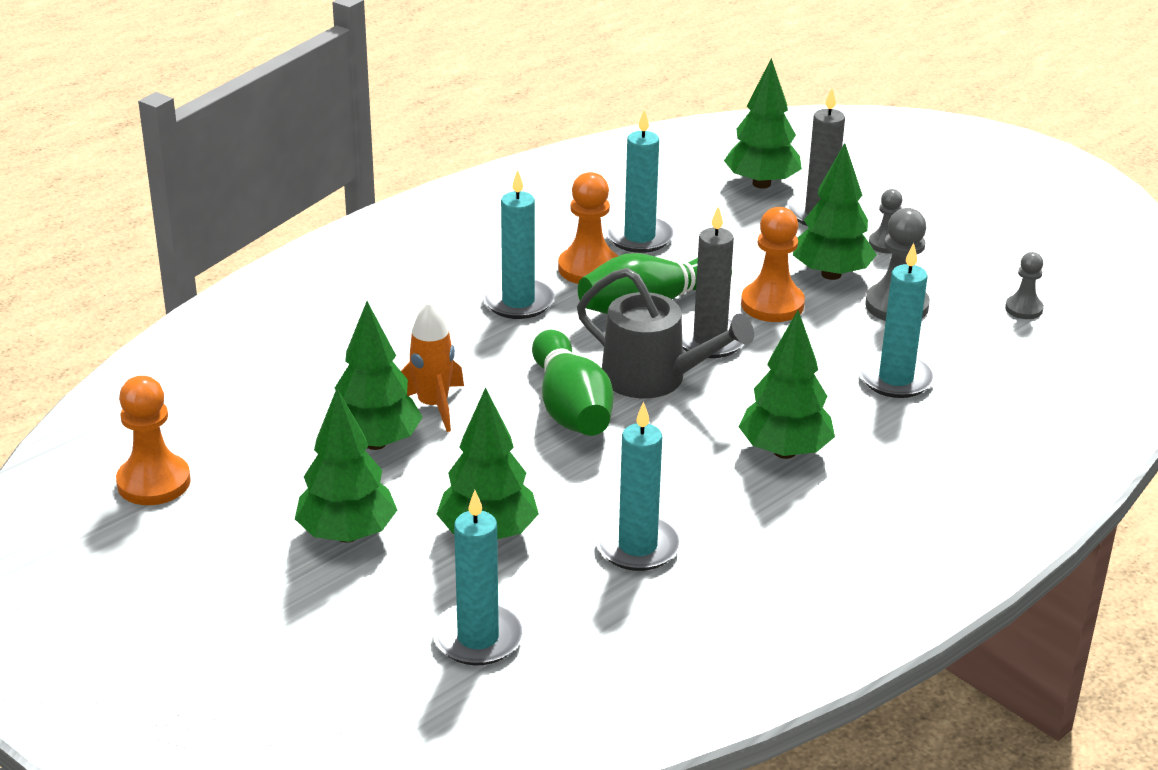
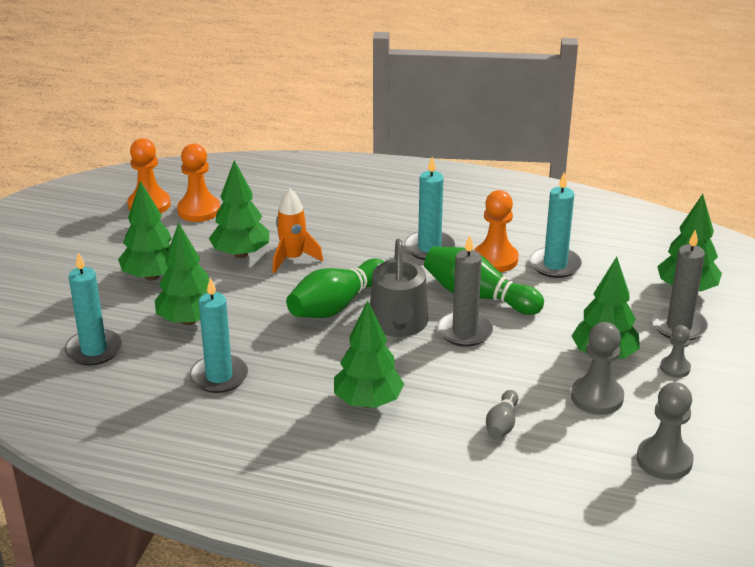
camera: 60 degrees right, 0 degrees up
(772, 304) = (535, 343): orange pawn -> orange pawn (199, 210)
(895, 379) = (502, 424): turquoise candle -> grey bowling pin
(1023, 309) = (664, 460): grey pawn -> grey pawn, size x1.70

